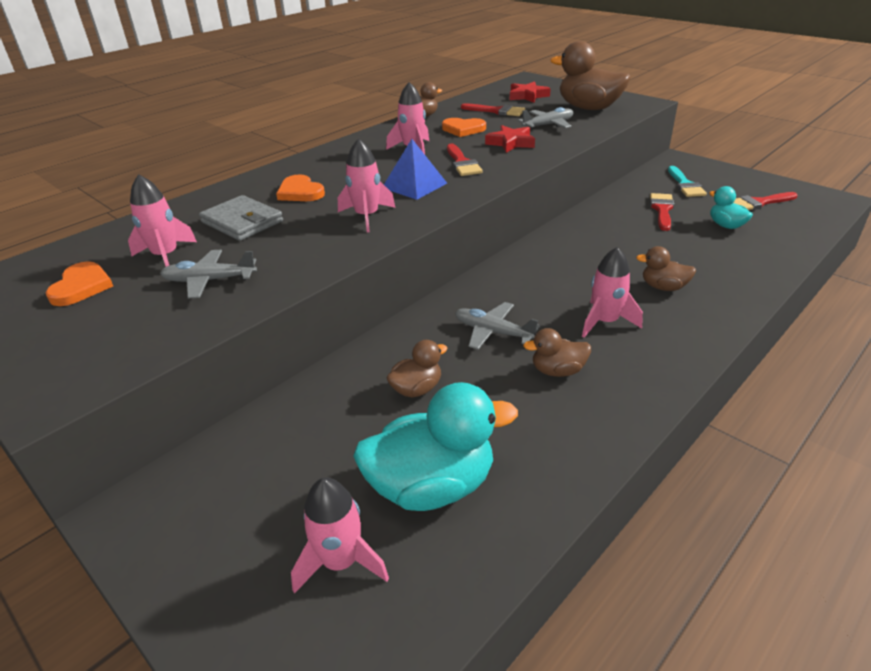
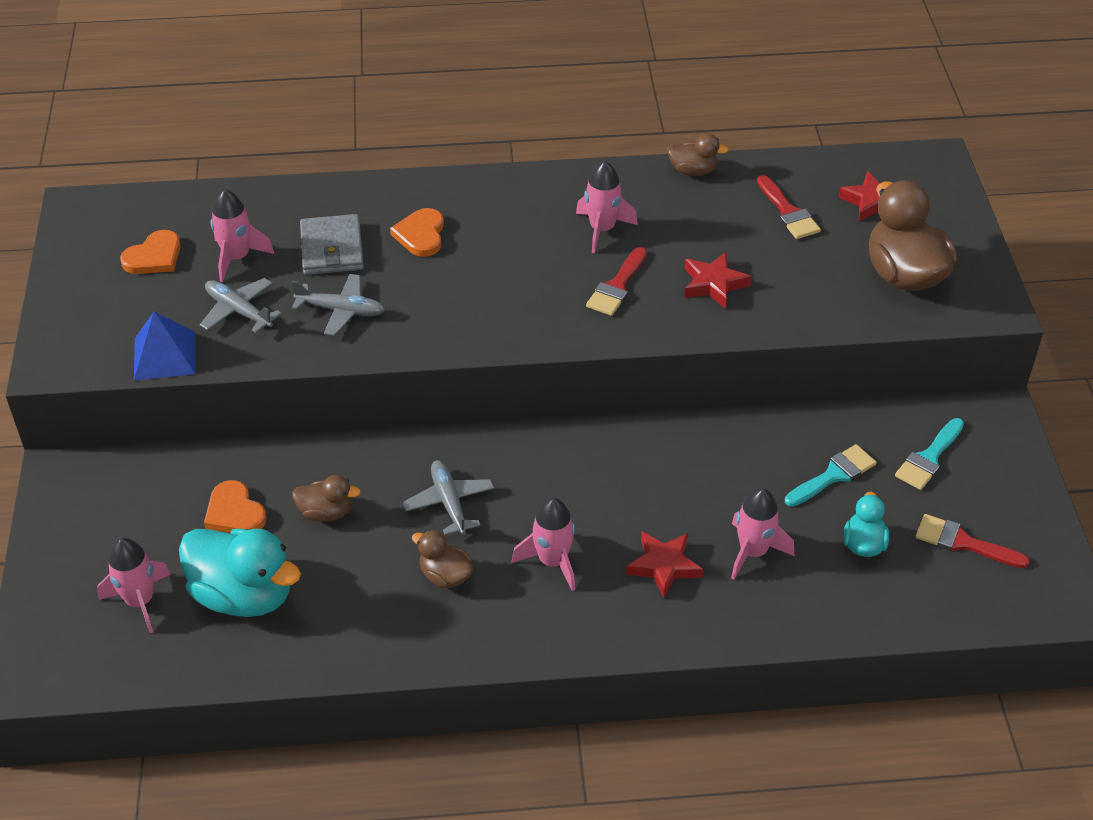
camera: 40 degrees right, 10 degrees up
(367, 216) = (433, 310): pink rocket -> pink rocket (753, 552)
(414, 185) = (527, 292): blue pyramid -> blue pyramid (164, 355)
(463, 129) = (701, 225): orange heart -> orange heart (234, 512)
(548, 125) = (803, 278): grey plane -> grey plane (341, 310)
(662, 210) = (833, 475): red brush -> turquoise brush
(663, 287) = (663, 566): brown duck -> red star

